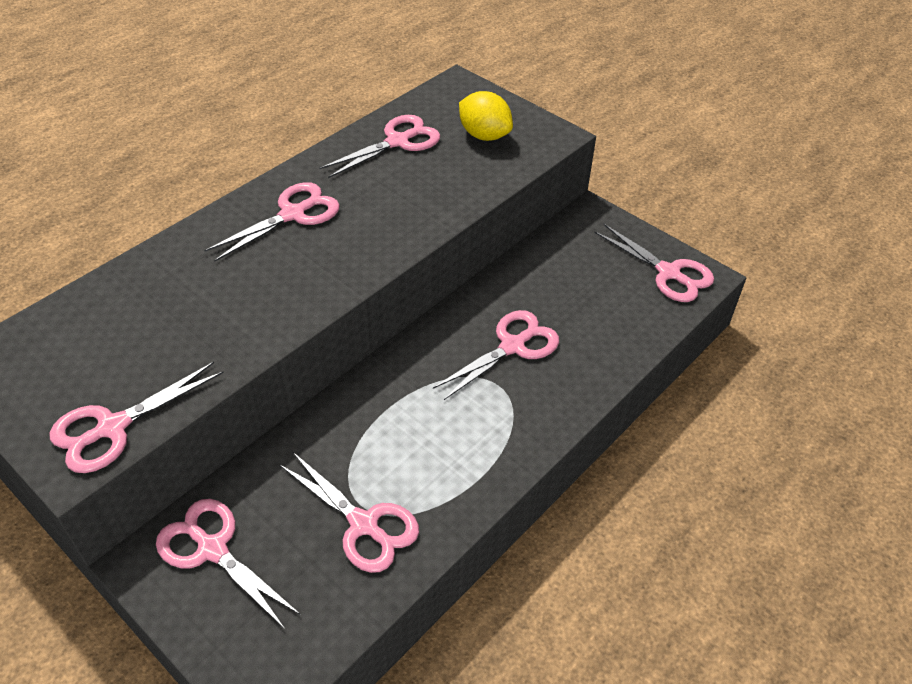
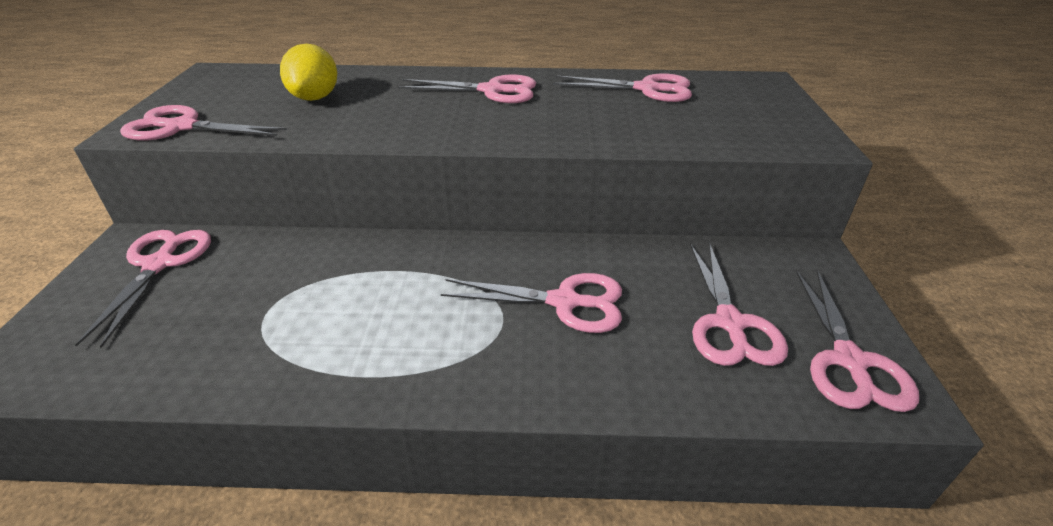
camera: 50 degrees right, 10 degrees down
(364, 525) = (240, 330): pink scissors -> pink scissors (729, 323)
(484, 135) = (736, 114): yellow lemon -> yellow lemon (315, 98)

